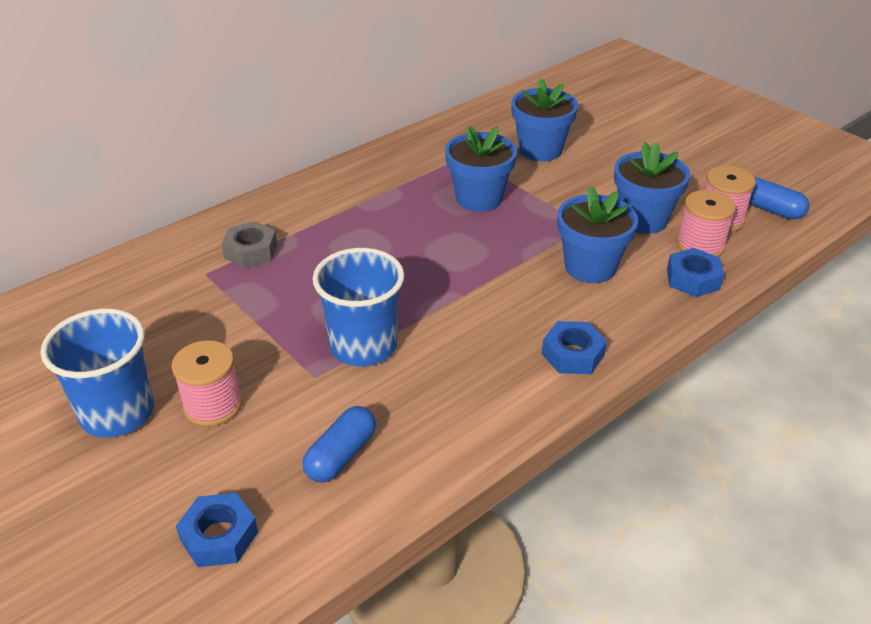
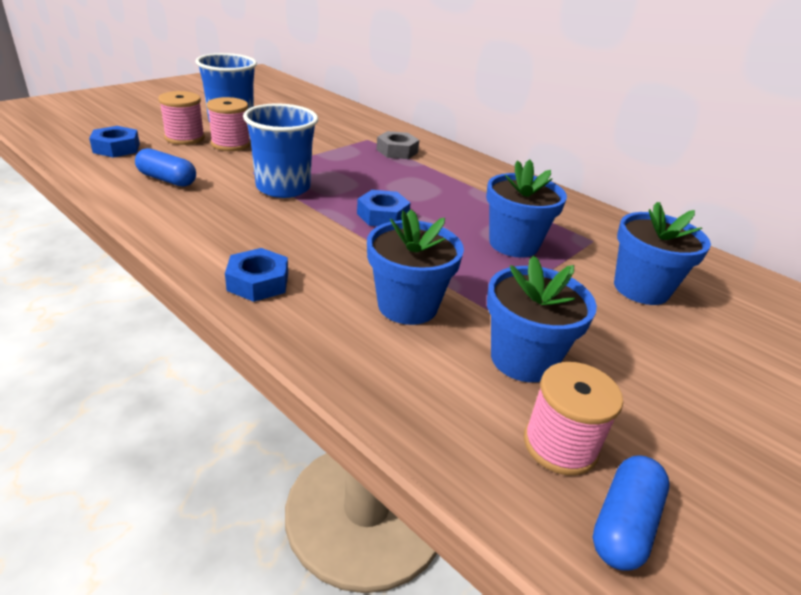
camera: 80 degrees right, 5 degrees down
(693, 279) = (397, 390): blue nut -> blue nut (382, 215)
(700, 245) = (480, 409): pink spool -> pink spool (185, 138)

